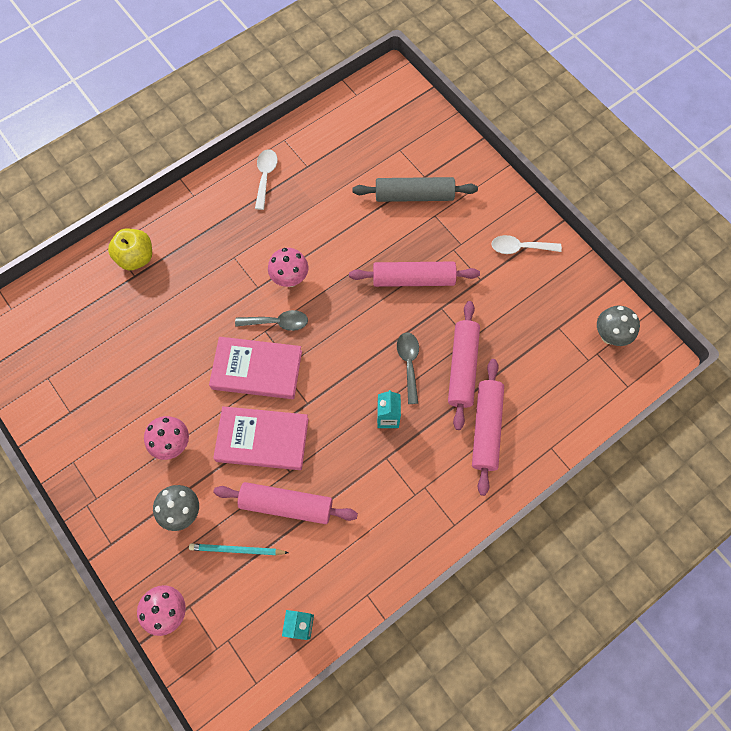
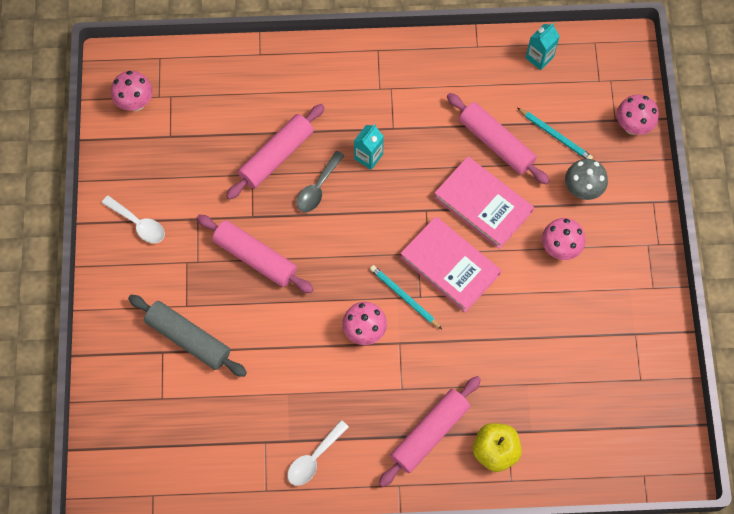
camera: 145 degrees left, 0 degrees up
(277, 322) = (404, 297): grey spoon -> turquoise pencil
(486, 428) = (297, 99): pink rolling pin -> pink rolling pin (429, 433)
(609, 336) = (136, 103): grey mushroom -> pink mushroom

